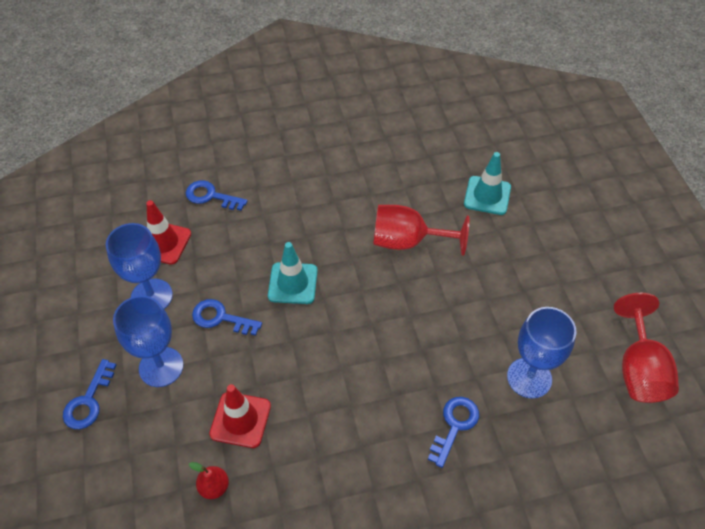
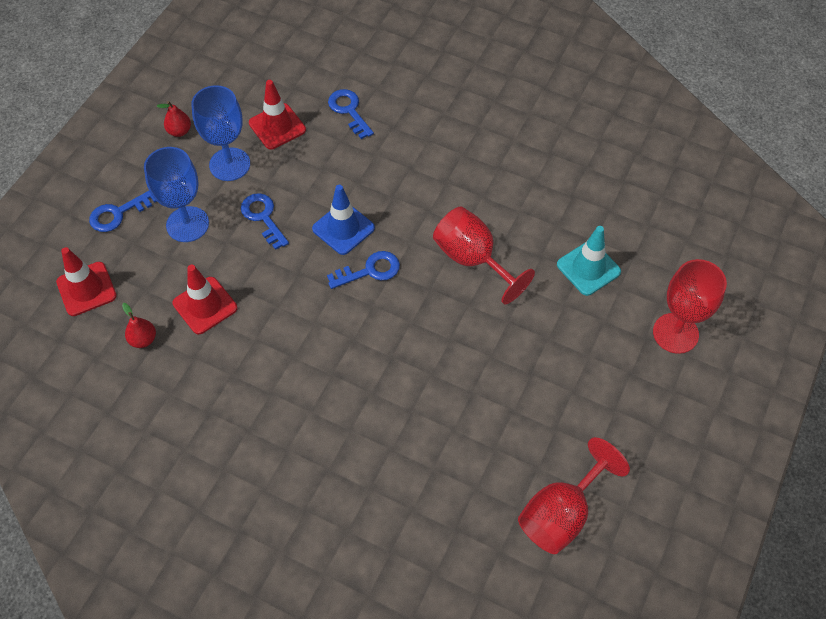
camera: 40 degrees right, 5 degrees up
(80, 299) = (179, 131): none -> red pear
(120, 484) = (86, 289): none -> red traffic cone
(293, 283) = (343, 228): turquoise traffic cone -> blue traffic cone
(454, 425) = (356, 434): blue key -> blue key (370, 270)
(529, 378) = (456, 445): blue goblet -> none
(580, 200) = (675, 333): none -> red goblet

